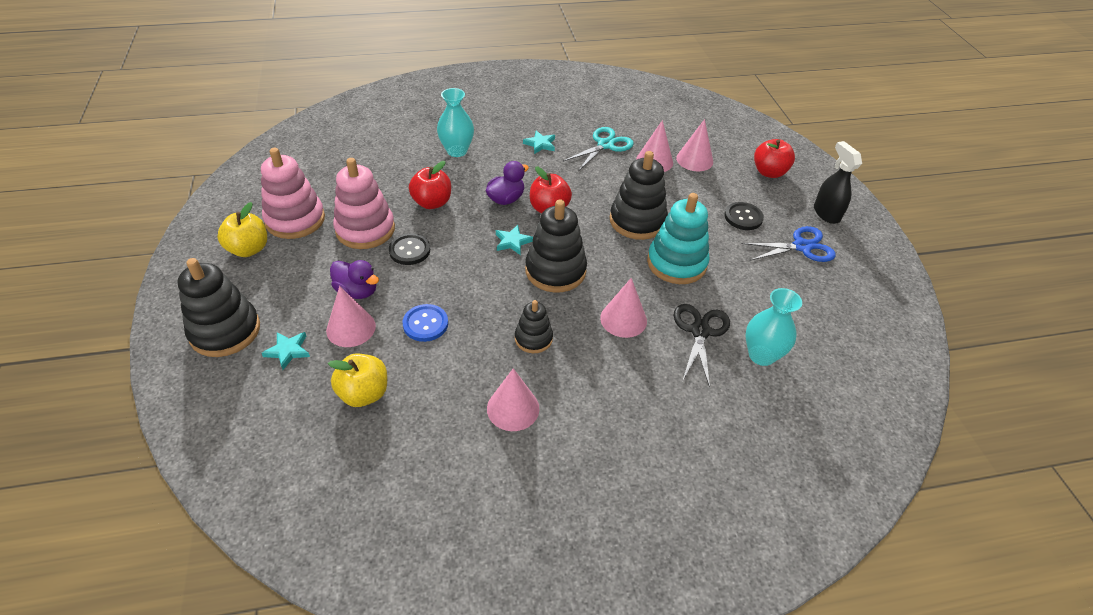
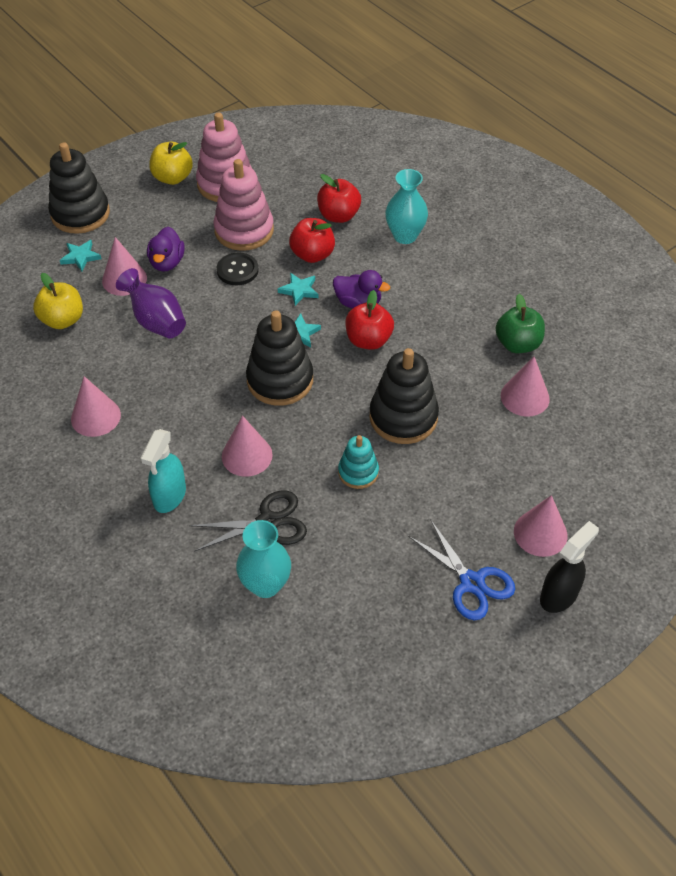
camera: 65 degrees right, 5 degrees up
(425, 324) = (156, 321): blue button -> purple vase
(533, 338) = (182, 399): black stacking toy -> none
(540, 144) = (471, 291): turquoise star -> turquoise star (299, 290)
(605, 145) = (517, 344): turquoise scissors -> green apple
(640, 385) = (169, 496): none -> turquoise spray bottle
(676, 263) = (358, 472): turquoise stacking toy -> turquoise stacking toy, size x0.57
(694, 160) = (560, 433): pink cone -> pink cone (540, 533)
(743, 217) = (484, 511): black button -> none
(769, 172) = (598, 514): red apple -> red apple (338, 216)

